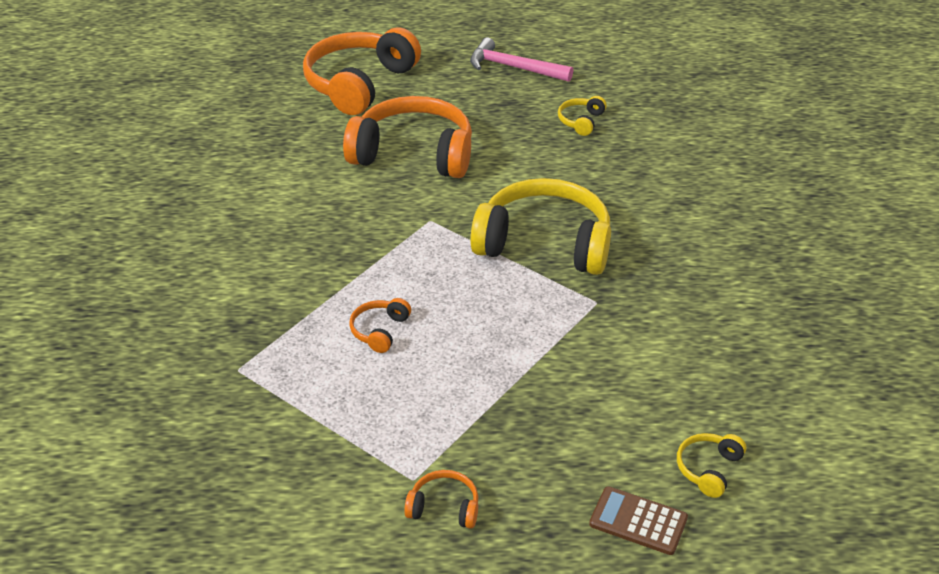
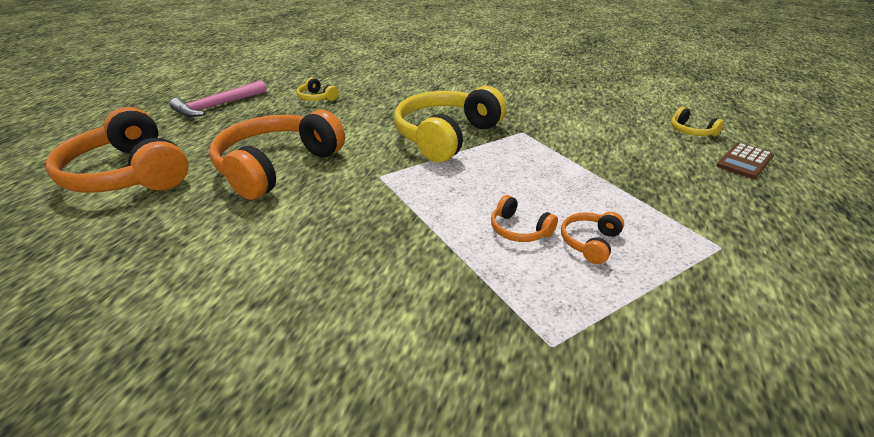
camera: 70 degrees left, 5 degrees down
(444, 507) = (752, 237): orange headphones -> orange headphones (589, 242)

